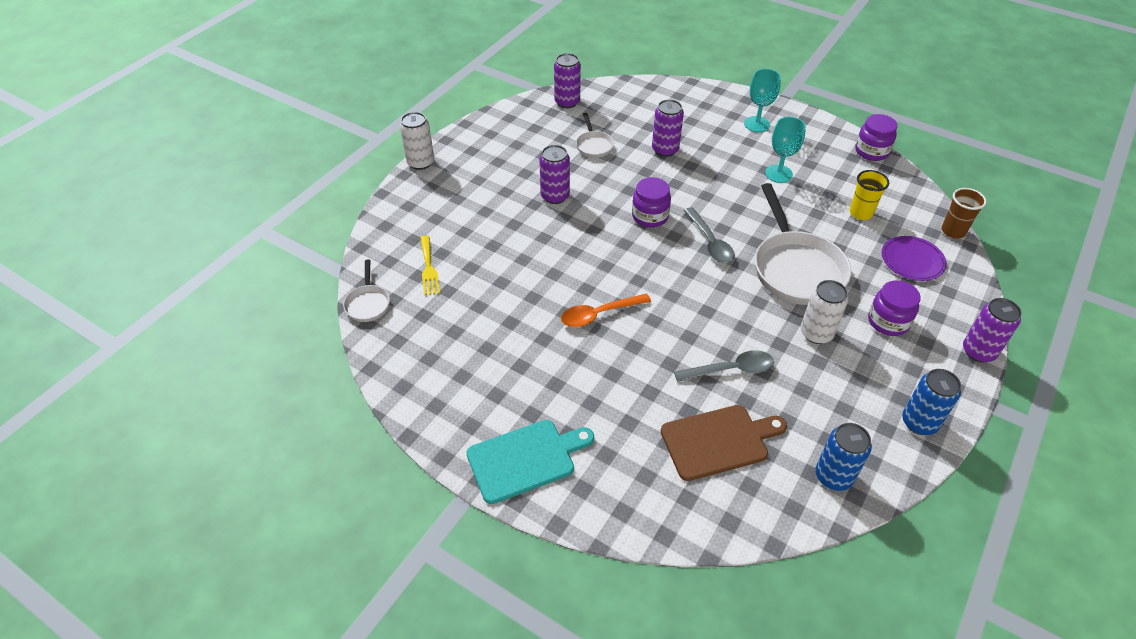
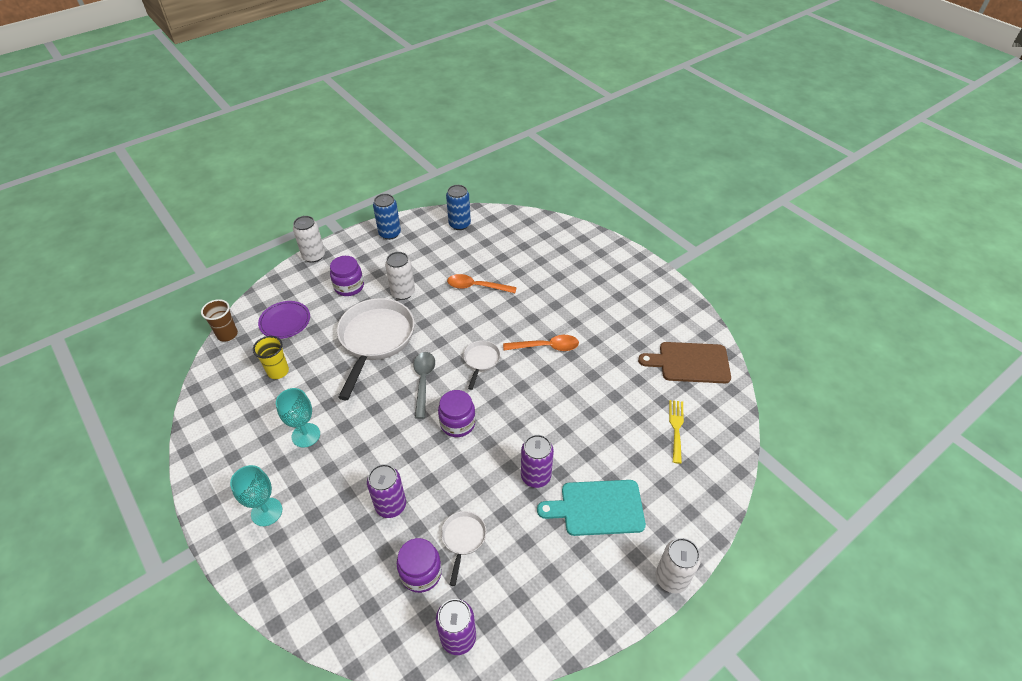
camera: 160 degrees left, 0 degrees up
(368, 304) = (732, 408): white pan -> white pan (481, 361)
(525, 459) = (629, 273): turquoise cutting board -> turquoise cutting board (597, 507)
(718, 441) = (510, 253): brown cutting board -> brown cutting board (690, 362)
(730, 370) = (476, 287): grey spoon -> orange spoon
(871, 151) = (195, 434): purple jar -> purple jar (421, 573)
(978, 351) = (314, 256): purple can -> white can

